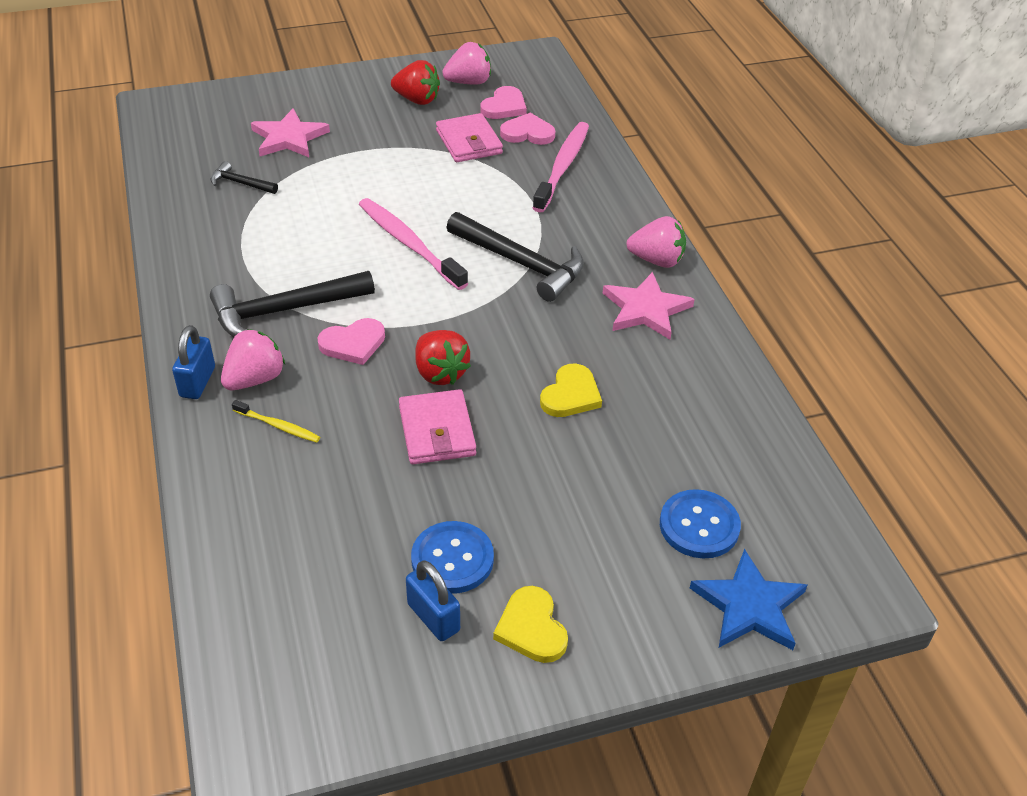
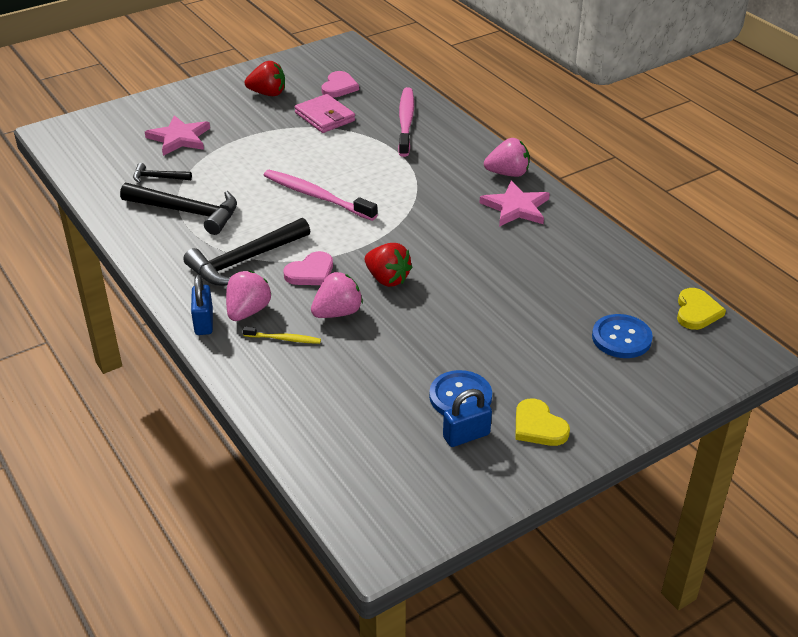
camera: 15 degrees left, 5 degrees down
(433, 617) = (466, 436): blue padlock -> blue padlock turned 60 degrees counterclockwise
(437, 431) = (405, 317): pink wallet -> none
(468, 82) = (302, 74): pink strawberry -> pink strawberry (337, 313)
(521, 263) = (409, 194): black hammer -> black hammer (187, 212)
(527, 133) = (367, 103): pink heart -> none
(571, 395) = (490, 274): yellow heart -> yellow heart (696, 311)
(749, 605) = (678, 379): blue star -> none

